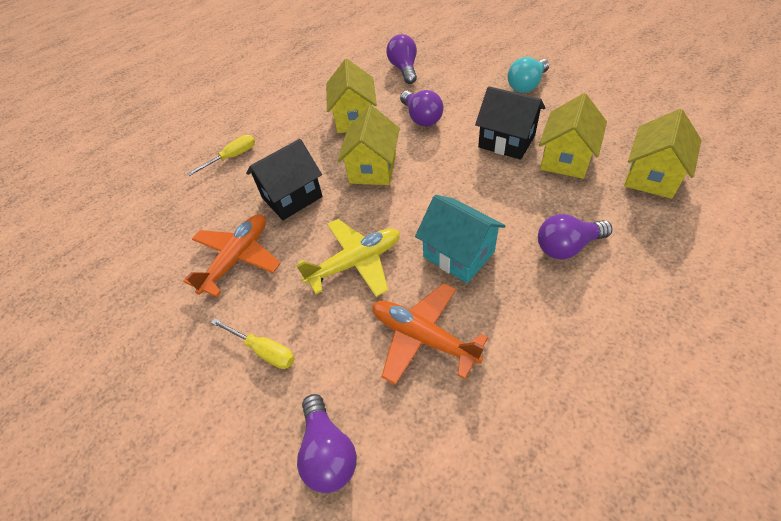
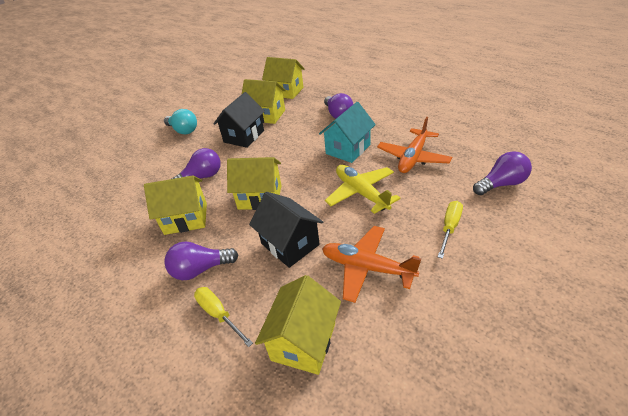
camera: 95 degrees left, 10 degrees down
(183, 210) = (303, 341): none -> yellow house
(404, 69) = (122, 194): purple light bulb -> purple light bulb (201, 269)

